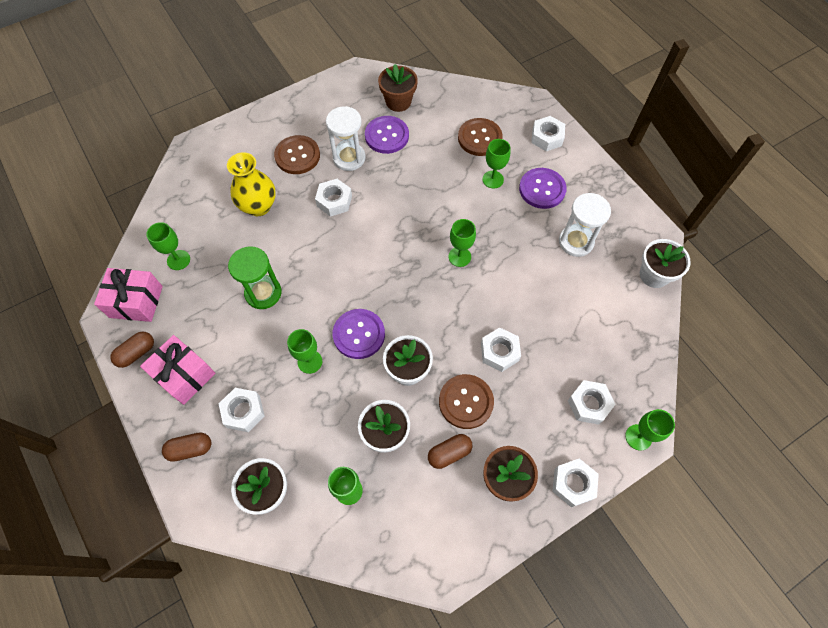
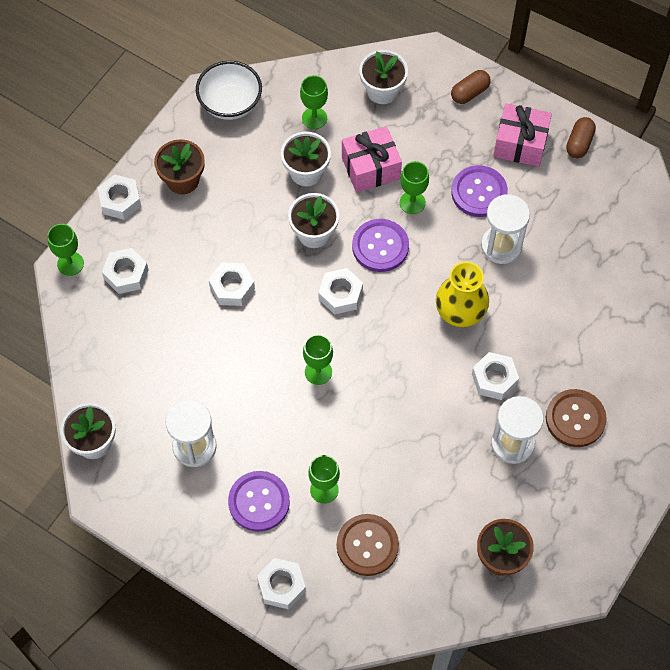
camera: 155 degrees right, 0 degrees up
(136, 302) = (619, 185): pink gift -> pink gift (370, 168)
(178, 260) = (612, 242): green goblet -> none
(243, 411) = (444, 138): white nut -> white nut (340, 294)
(258, 206) = (574, 336): yellow vase -> yellow vase (460, 313)
(263, 293) = (501, 246): green hourglass -> white hourglass
(387, 136) = (485, 496): purple button -> purple button (479, 192)
(423, 549) = (230, 103): none -> white bowl
(449, 453) = (241, 180): brown capsule -> none
(466, 402) = (245, 228): brown button -> none

